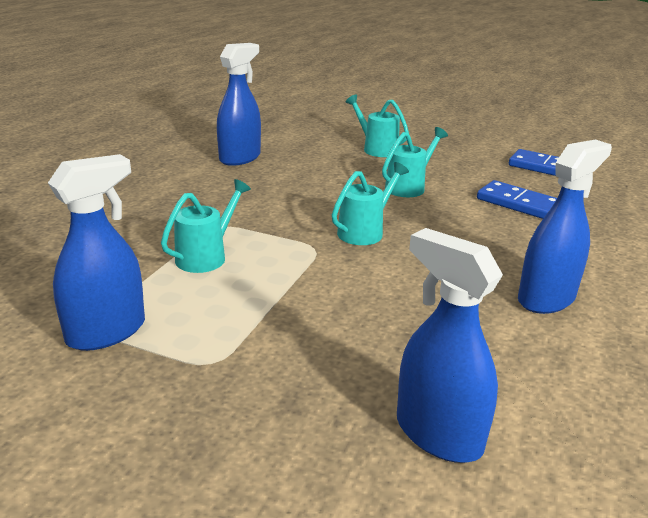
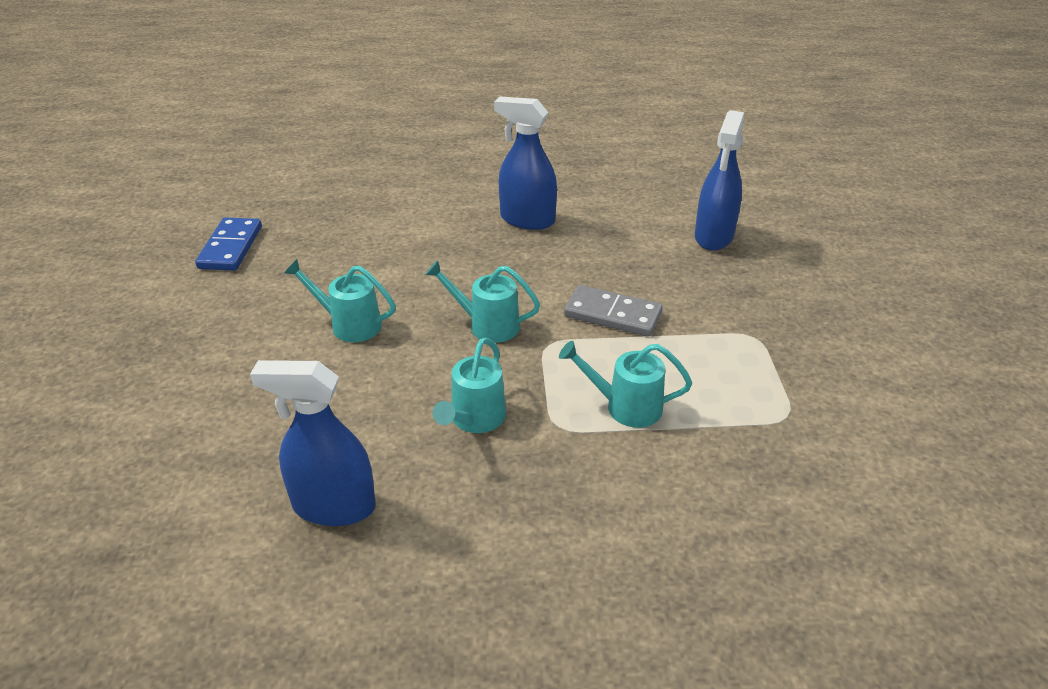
camera: 115 degrees left, 10 degrees up
(107, 332) = (785, 406): blue spray bottle -> none
(328, 291) = (612, 315): none -> grey domino
(376, 149) = (222, 382): turquoise watering can -> turquoise watering can (474, 420)
(518, 203) = (349, 251): blue domino -> none

